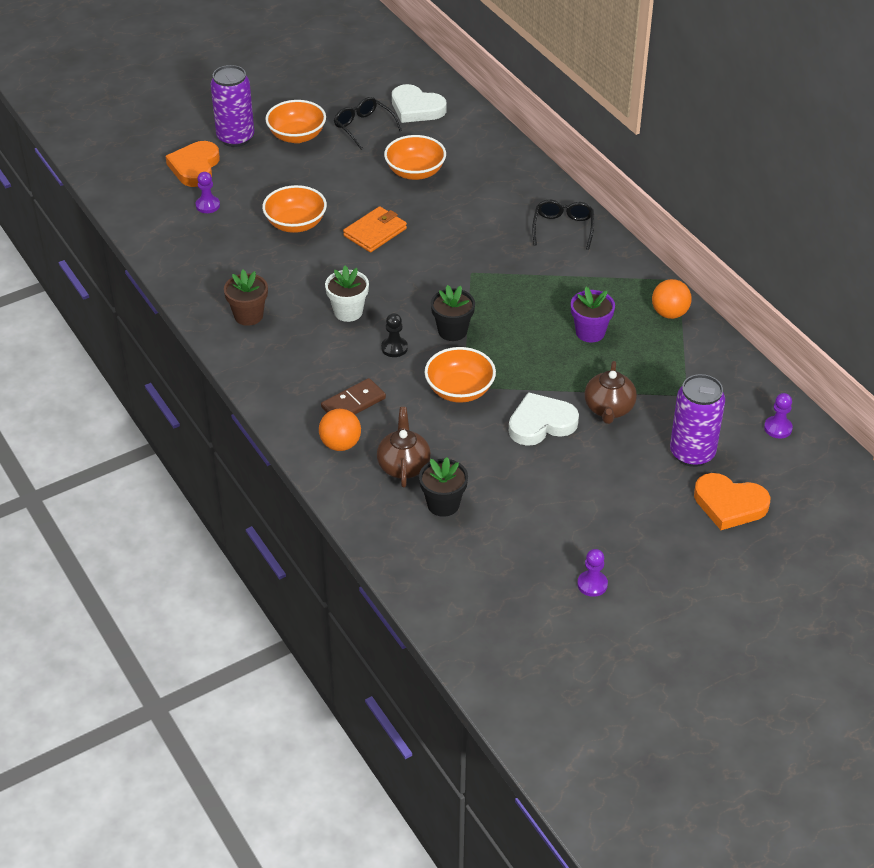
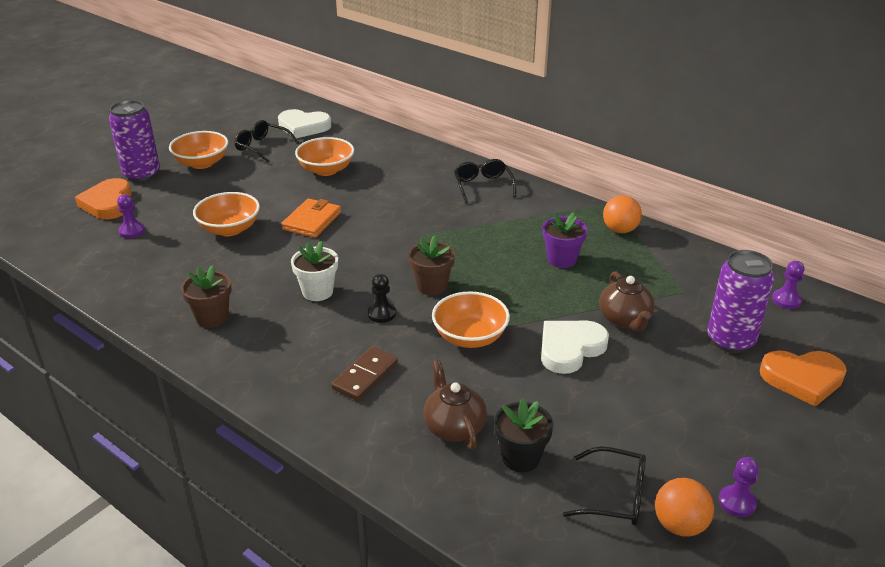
camera: 20 degrees left, 10 degrees down
(340, 444) = (372, 422): orange ball -> orange ball (679, 525)
(452, 331) = (432, 286): black flower pot -> brown flower pot
(499, 553) = (614, 496): none -> black glasses

